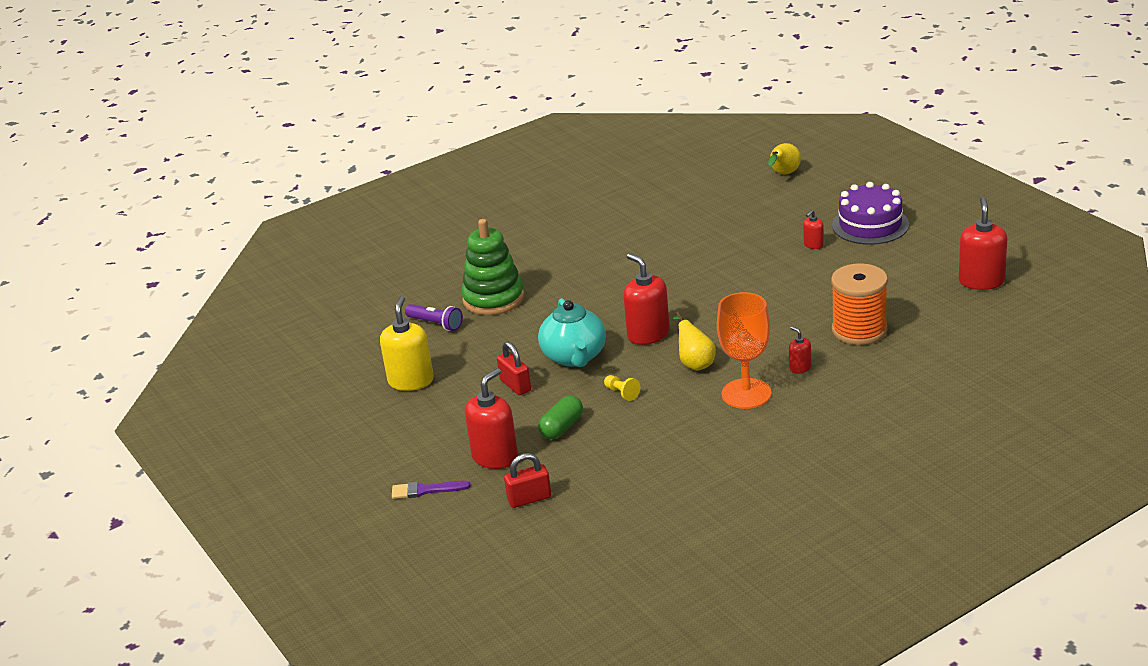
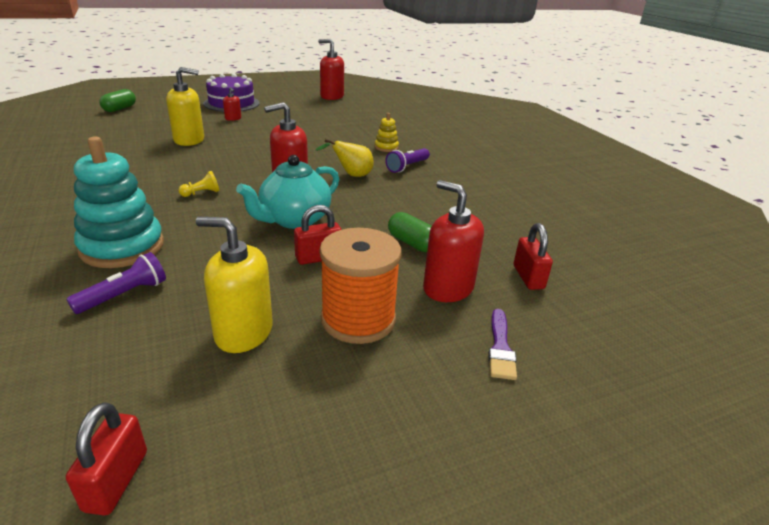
camera: 85 degrees left, 0 degrees up
(294, 381) = (116, 480): none -> red padlock
(493, 299) = (122, 247): green stacking toy -> turquoise stacking toy
(574, 357) = (294, 220): turquoise teapot -> turquoise teapot turned 135 degrees clockwise
(622, 393) = (374, 208): yellow pawn -> yellow pawn (201, 193)
(722, 245) = (189, 140): none -> yellow soap dispenser
(746, 394) = (407, 167): orange goblet -> purple flashlight
(783, 174) = (120, 109): yellow pear -> green capsule
(800, 368) = (386, 147): red soap dispenser -> yellow stacking toy
(859, 330) = (355, 127): orange spool -> orange spool (358, 319)

